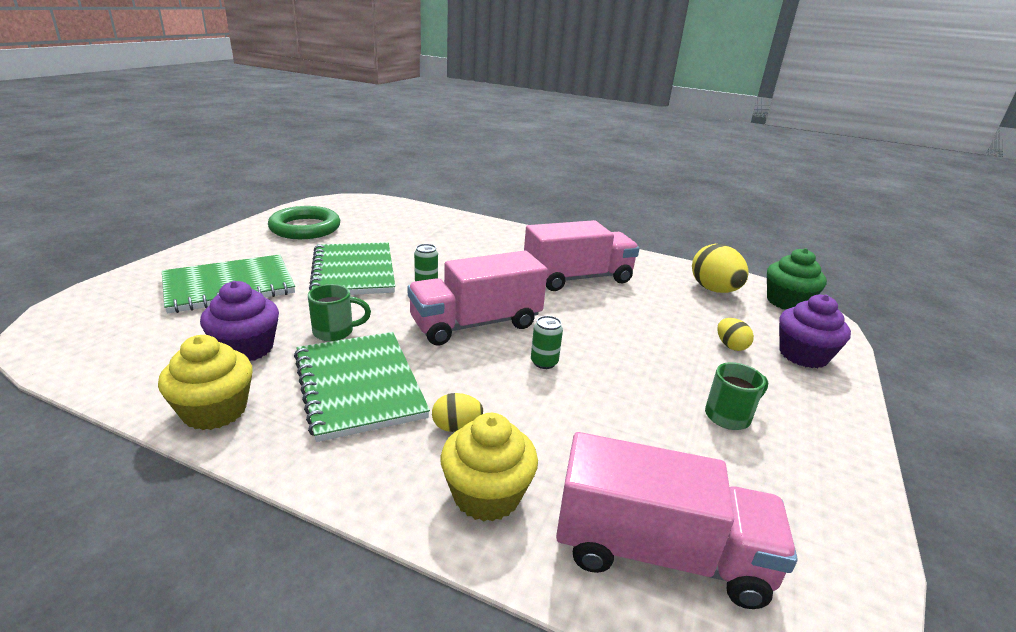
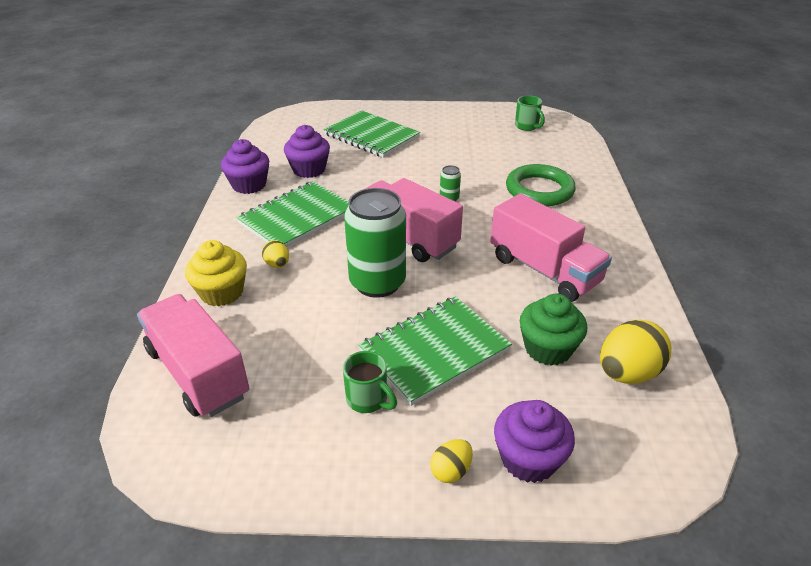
camera: 70 degrees right, 10 degrees up
(215, 411) = (249, 185): yellow cupcake -> purple cupcake
(305, 228) = (481, 124): green ring -> green ring (539, 190)
(335, 332) = (349, 189): green mug -> green mug (527, 126)
(353, 271) = (435, 166): green notebook -> green notebook (434, 350)
(544, 362) = (377, 283): green can -> green can, size x2.41
(659, 553) = (198, 373): pink truck -> pink truck turned 150 degrees clockwise
(730, 346) = (498, 395): yellow egg -> yellow egg (451, 471)
(787, 302) = (667, 446): green cupcake -> green cupcake (548, 349)

